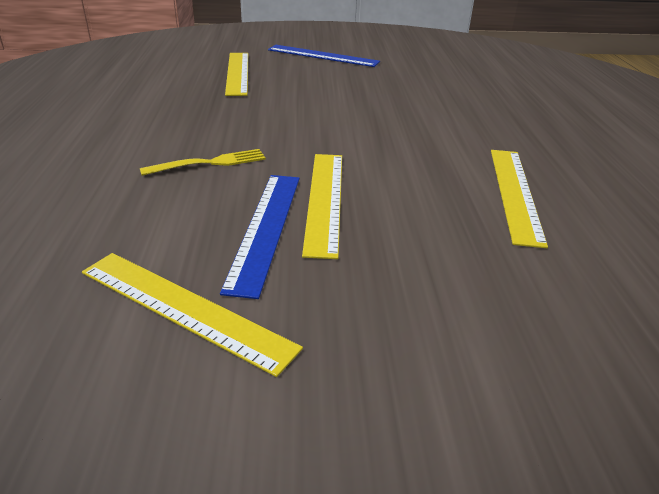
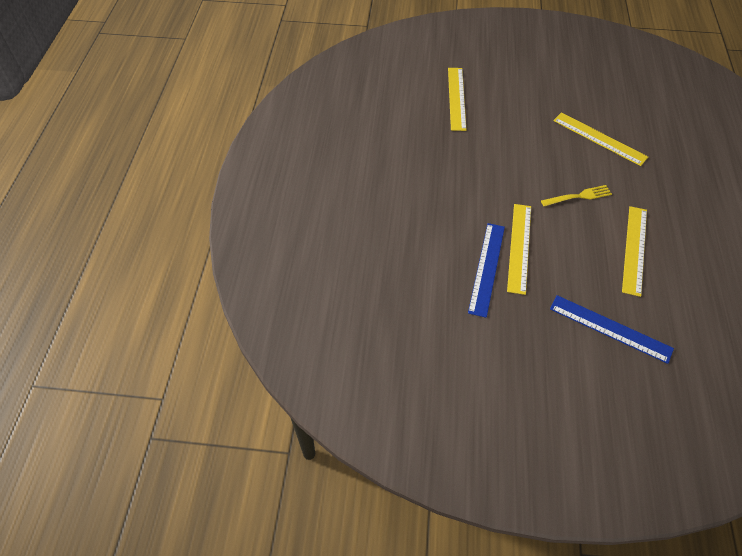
camera: 10 degrees right, 20 degrees up
(184, 308) = (452, 320): yellow ruler -> yellow ruler (599, 138)
(209, 163) = (449, 208): yellow fork -> yellow fork (578, 196)
(323, 56) = (520, 73): blue ruler -> blue ruler (610, 328)

